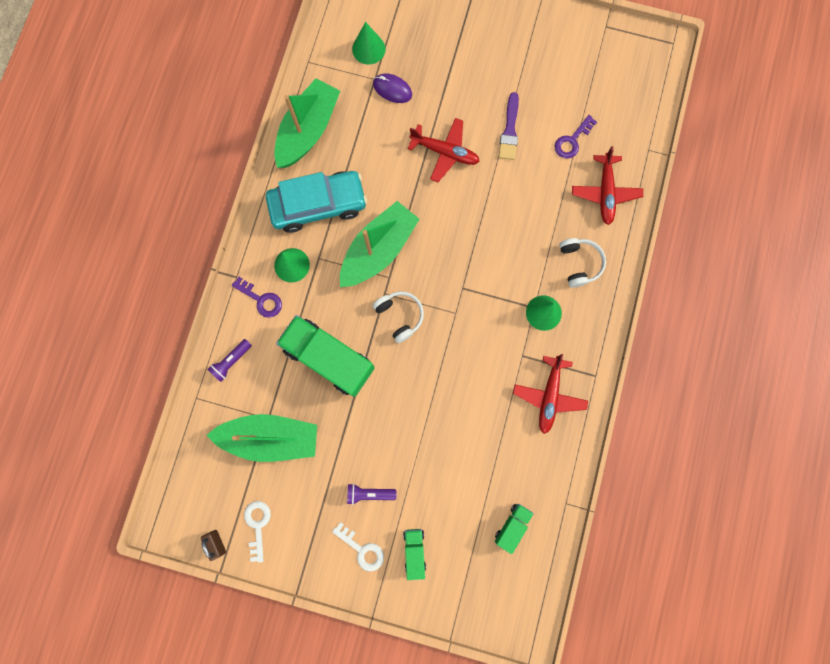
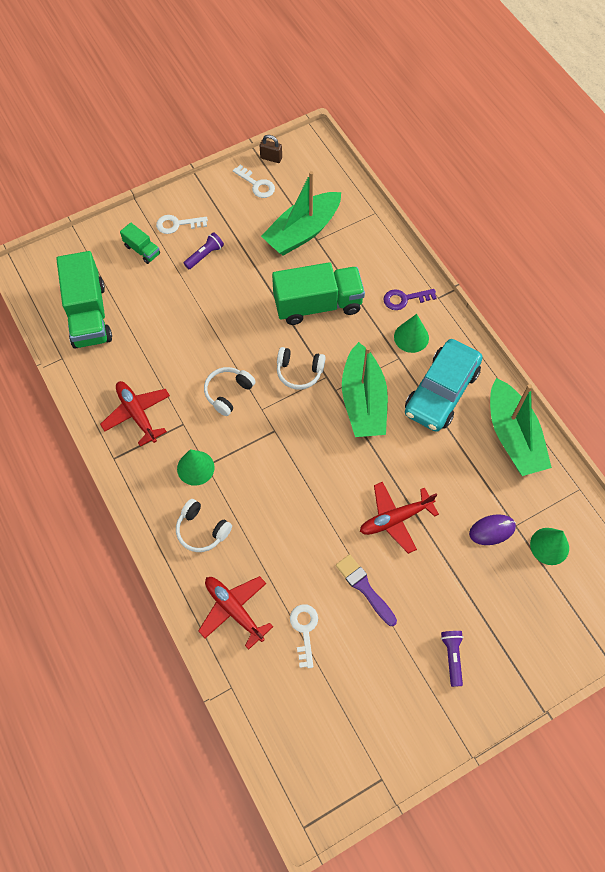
camera: 135 degrees right, 15 degrees down
(231, 361) = (378, 249): purple flashlight -> purple flashlight (452, 657)
(467, 349) = (228, 393): none -> white headphones
(512, 526) = (88, 315): green truck -> green truck, size x2.11
(572, 140) = (304, 630): purple key -> white key

